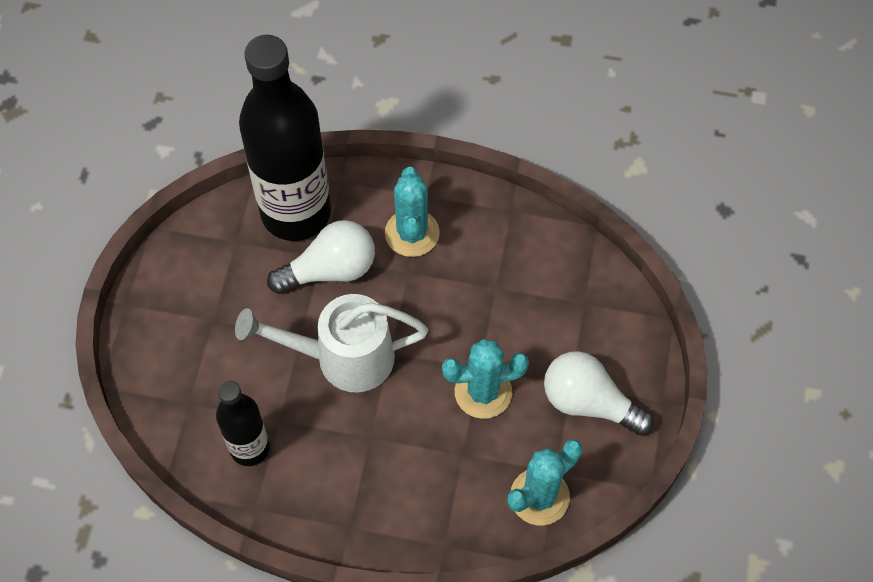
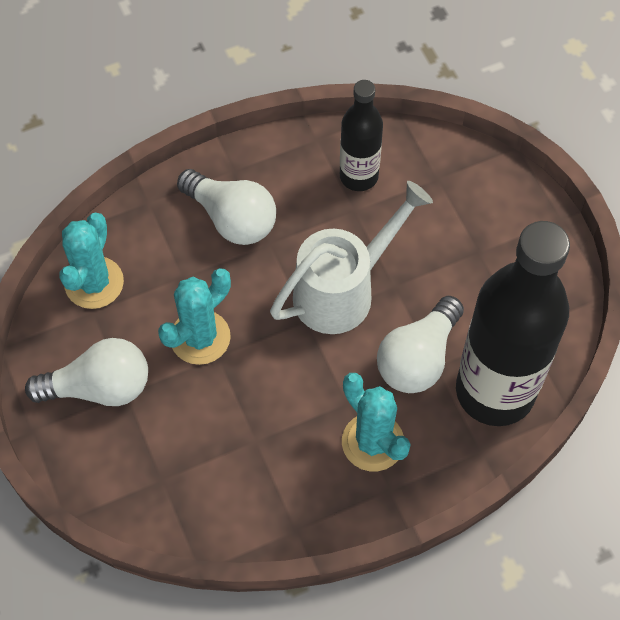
camera: 145 degrees right, 0 degrees up
(384, 480) = (232, 218): none -> white light bulb

